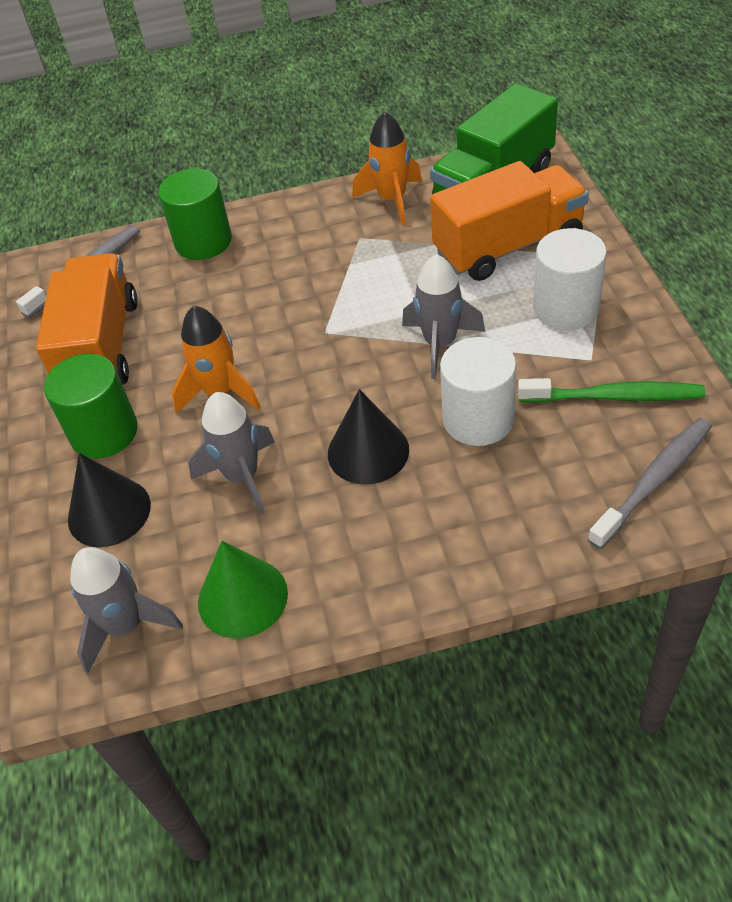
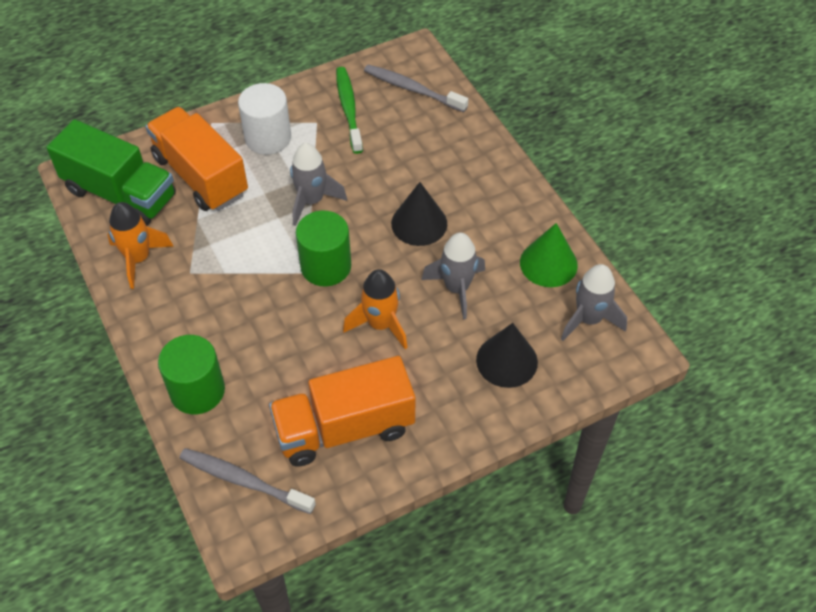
camera: 110 degrees left, 5 degrees up
(104, 432) = (436, 391): green cylinder -> green cylinder (326, 266)
(478, 419) = (380, 171): white cylinder -> none

